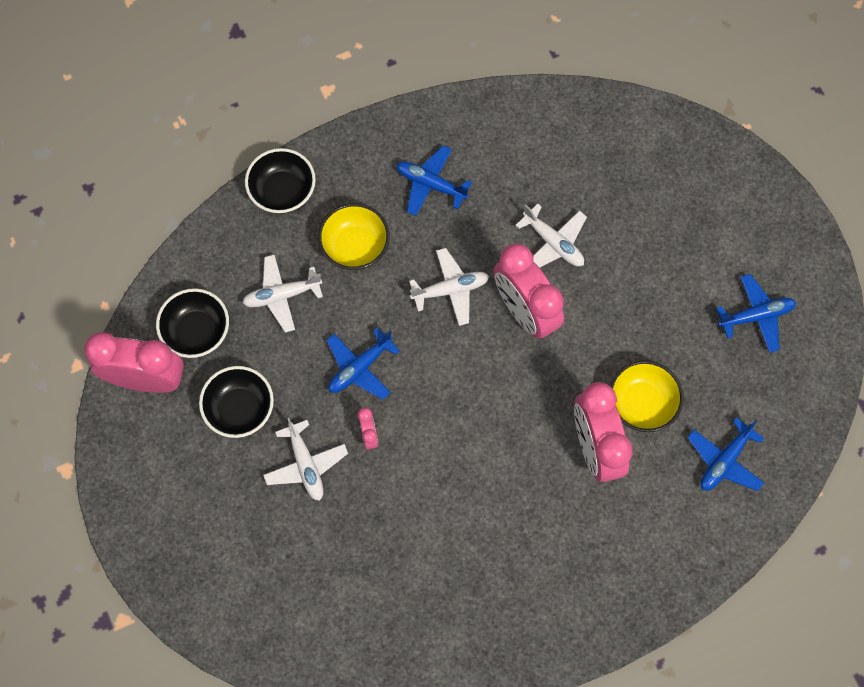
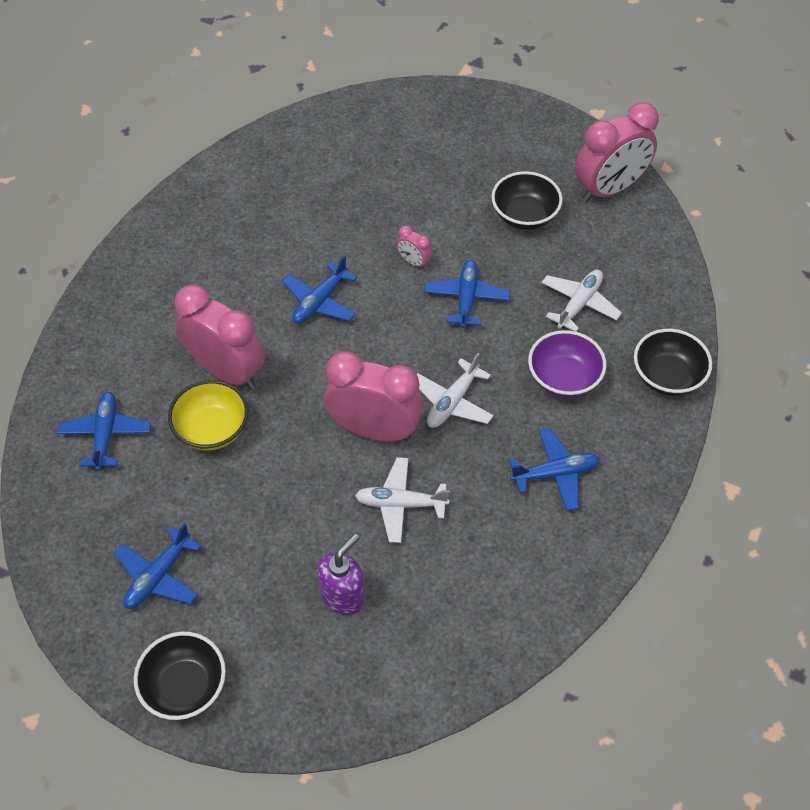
camera: 140 degrees right, 15 degrees down
(197, 331) = (611, 239): black bowl -> black bowl (185, 686)
(306, 464) = (440, 215): white plane -> none
(355, 246) = (563, 378): yellow bowl -> purple bowl
(474, 456) = (320, 301): none -> blue plane
(642, 210) = (343, 596): none -> purple soap dispenser

